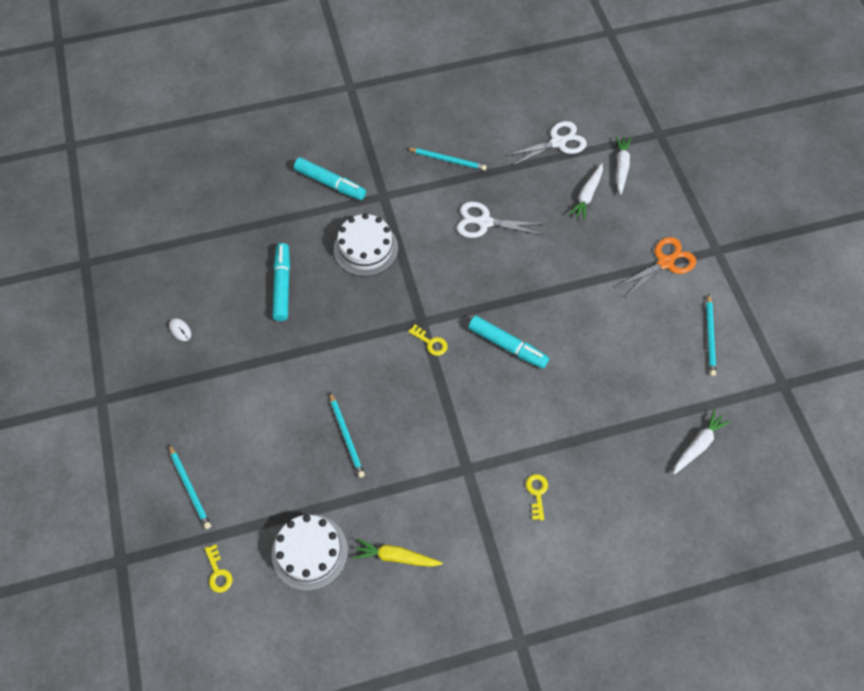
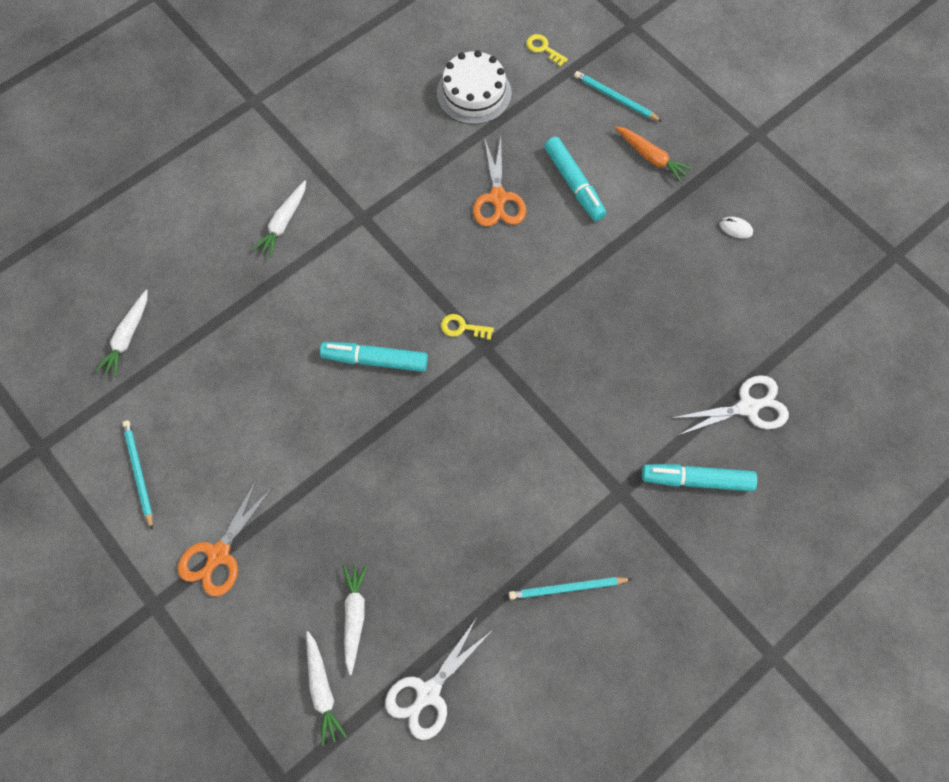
camera: 155 degrees right, 5 degrees up
(200, 417) = (651, 157): none -> orange carrot
(282, 285) = (664, 322): turquoise marker -> turquoise marker (574, 184)
(346, 436) = (498, 198): turquoise pencil -> orange scissors
(366, 248) = (599, 409): white cake -> none
(396, 556) = (394, 119): yellow carrot -> none
(484, 222) = (473, 511): white scissors -> white scissors (748, 407)
(537, 493) = (283, 223): yellow key -> white carrot

